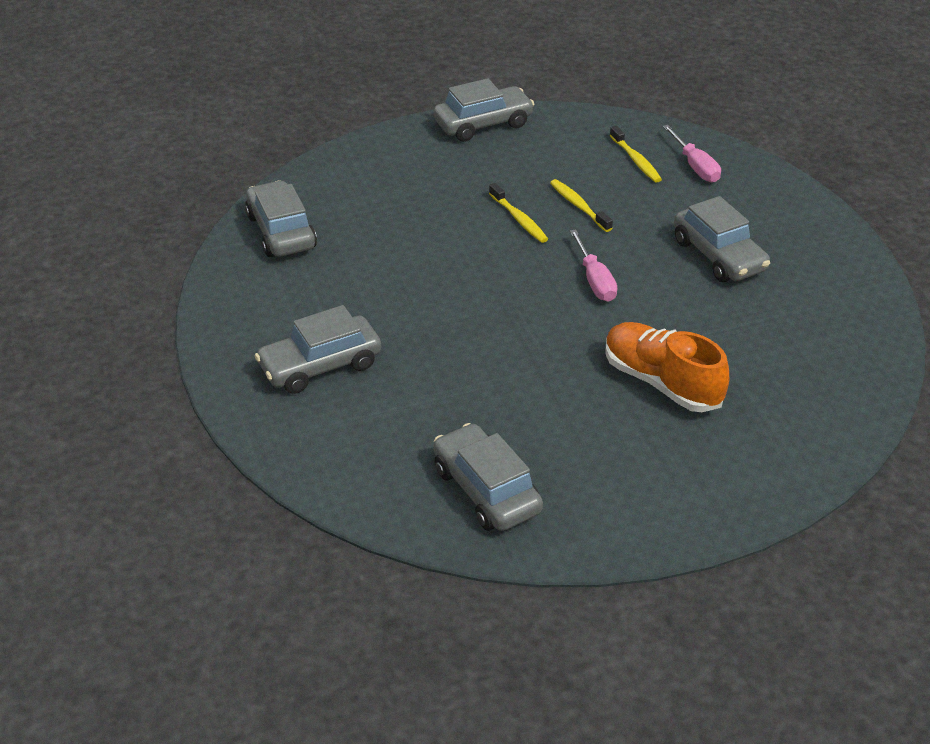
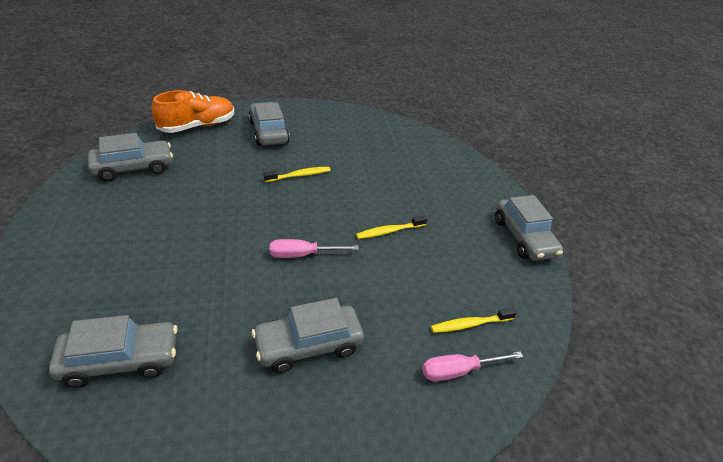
camera: 95 degrees right, 0 degrees up
(281, 232) = (394, 135): grey car -> grey car (120, 360)
(578, 206) = (402, 268): yellow toothbrush -> yellow toothbrush (299, 175)
(661, 382) = (171, 262): orange shoe -> orange shoe (197, 126)

